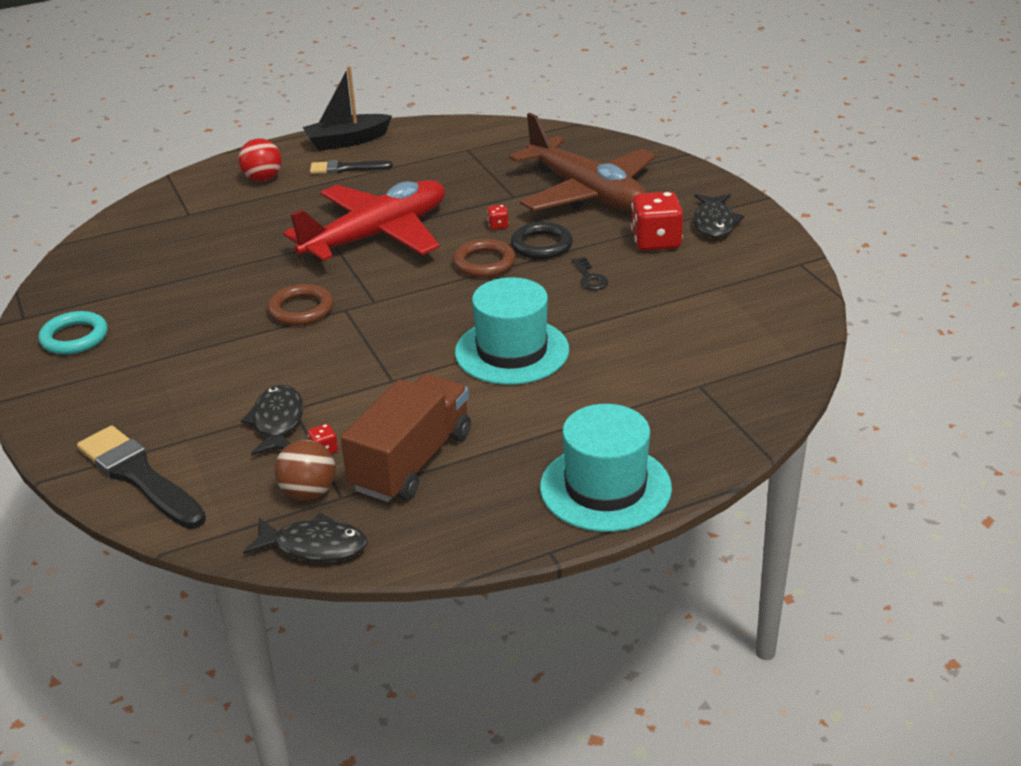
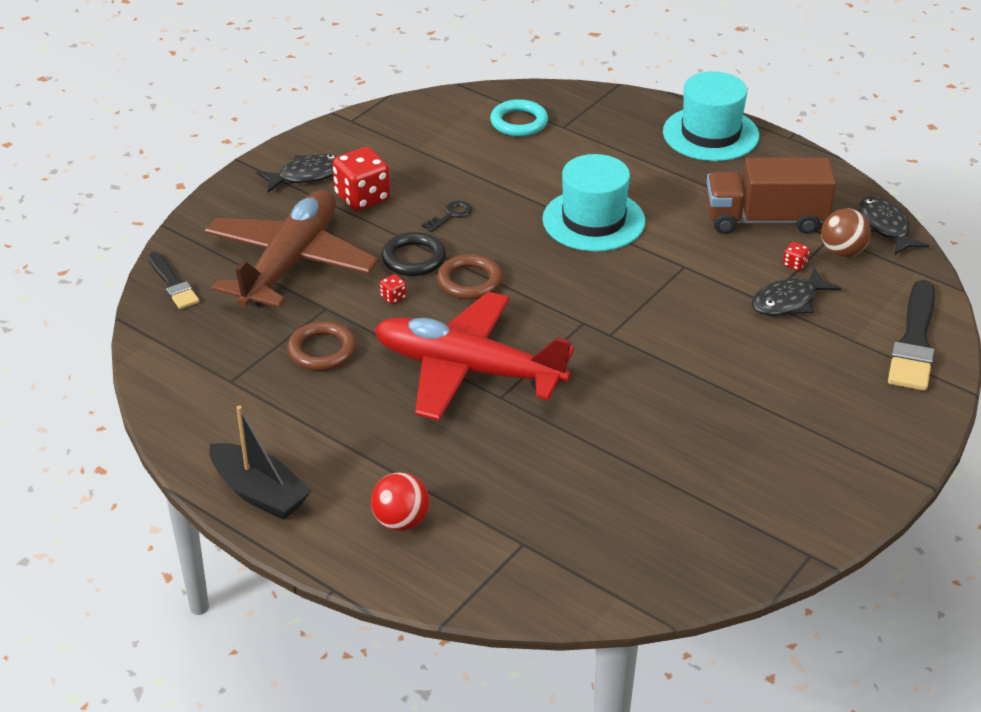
camera: 120 degrees left, 5 degrees up
(74, 337) = (803, 492): turquoise ring -> turquoise ring (519, 122)
(301, 310) = (633, 361): brown ring -> brown ring (322, 350)
(346, 168) = (333, 459): black brush -> black brush (173, 284)

